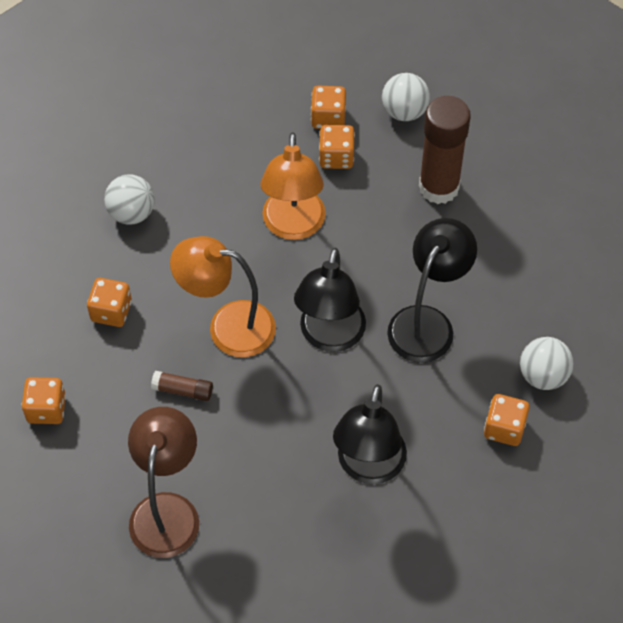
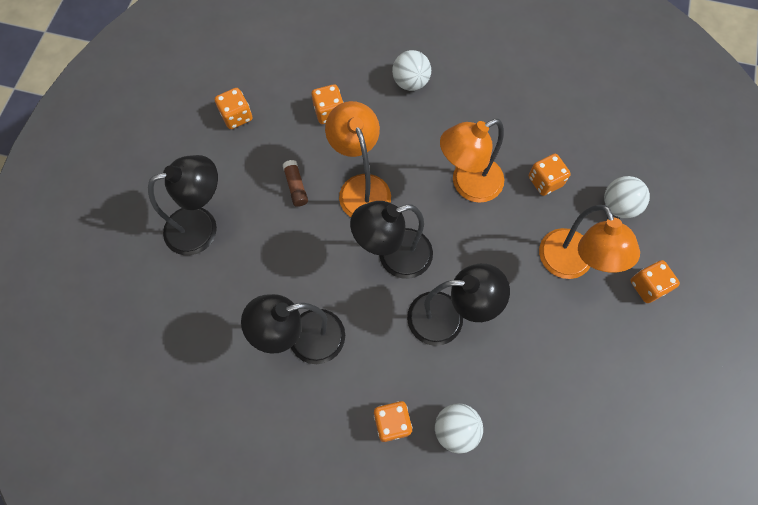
camera: 60 degrees right, 10 degrees up
(167, 510) = (202, 227): brown lamp -> black lamp
(328, 118) = (574, 158): orange dice -> orange dice (648, 286)
(439, 187) = (570, 265): brown glue stick -> orange lamp

